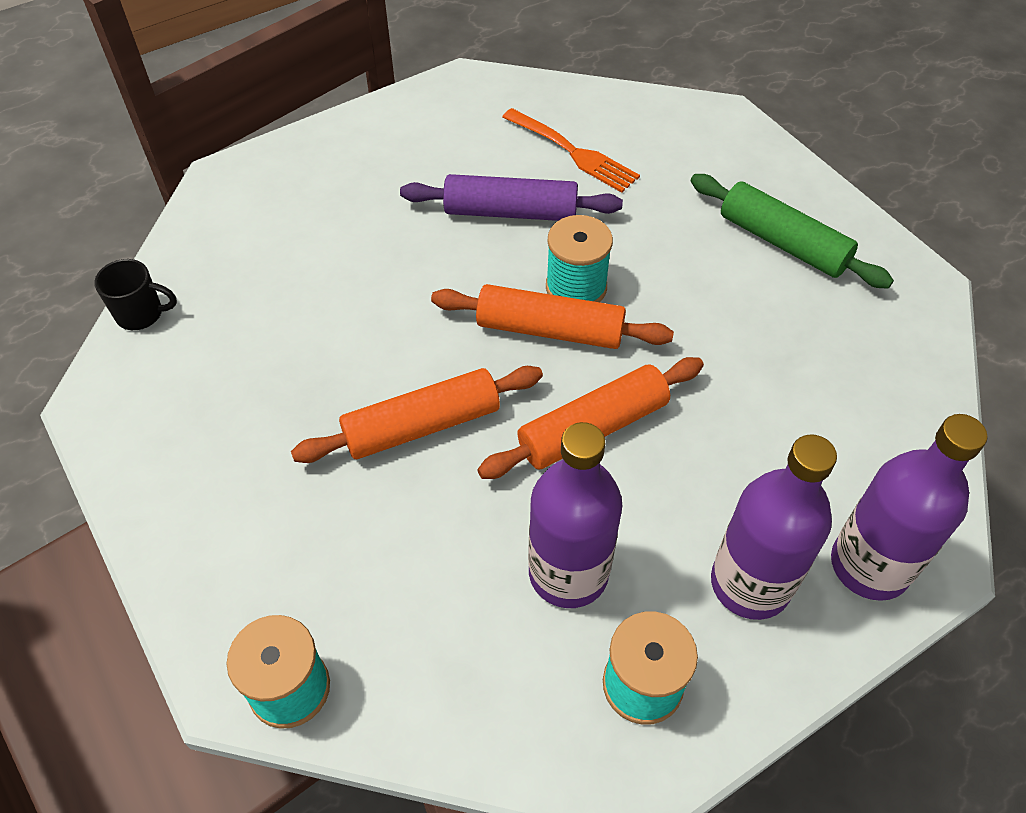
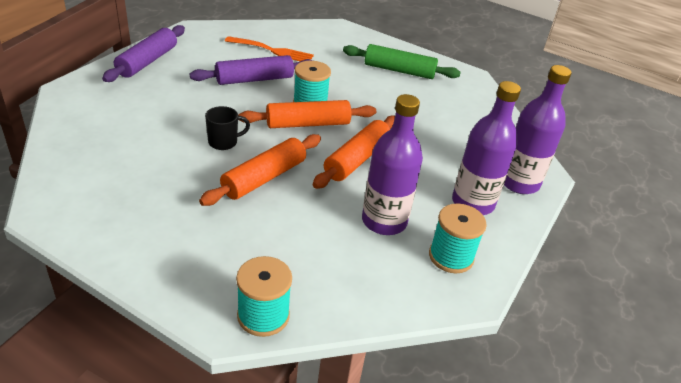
camera: 30 degrees left, 15 degrees down
(141, 314) = (50, 163): black mug -> black mug (223, 142)
(362, 140) = (147, 61): none -> purple rolling pin

